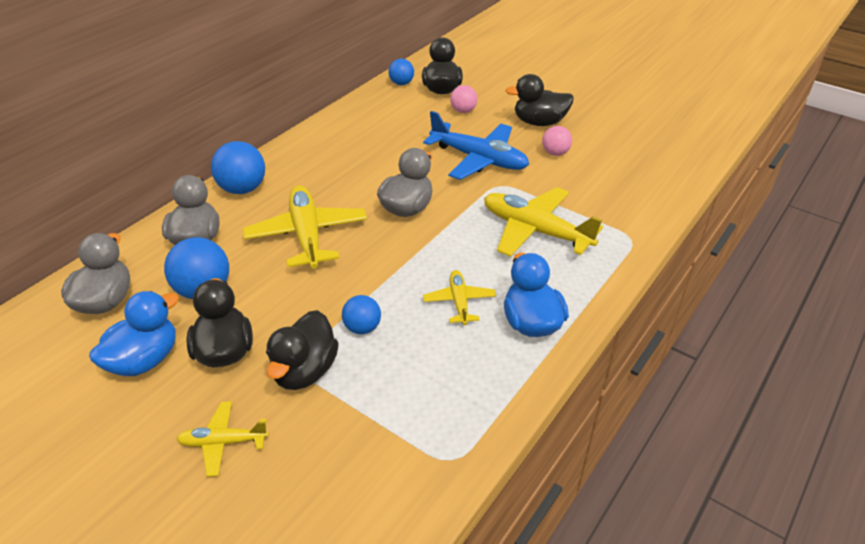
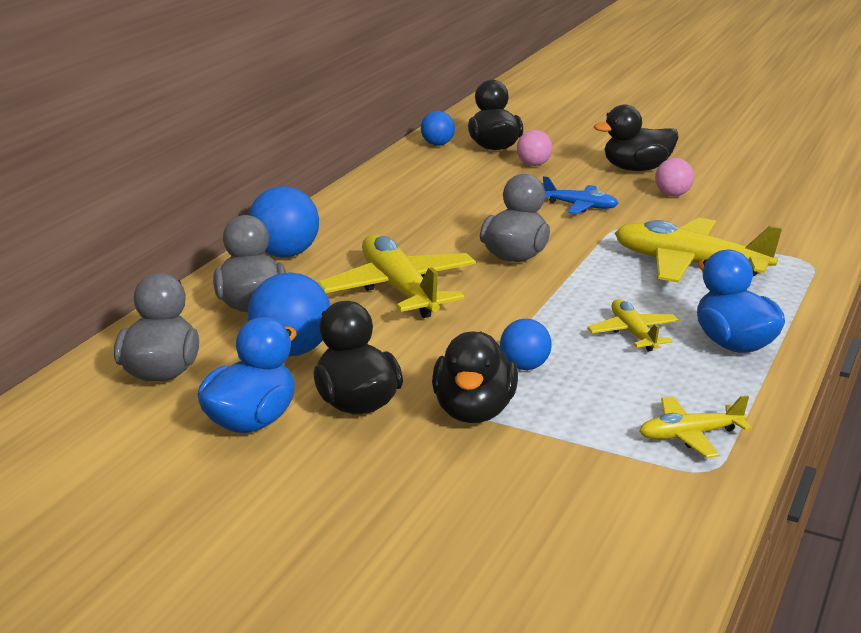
camera: 10 degrees left, 15 degrees down
(223, 442) = (407, 484): yellow plane -> yellow plane (690, 435)
(479, 159) = (580, 206): blue plane -> blue plane, size x0.54

